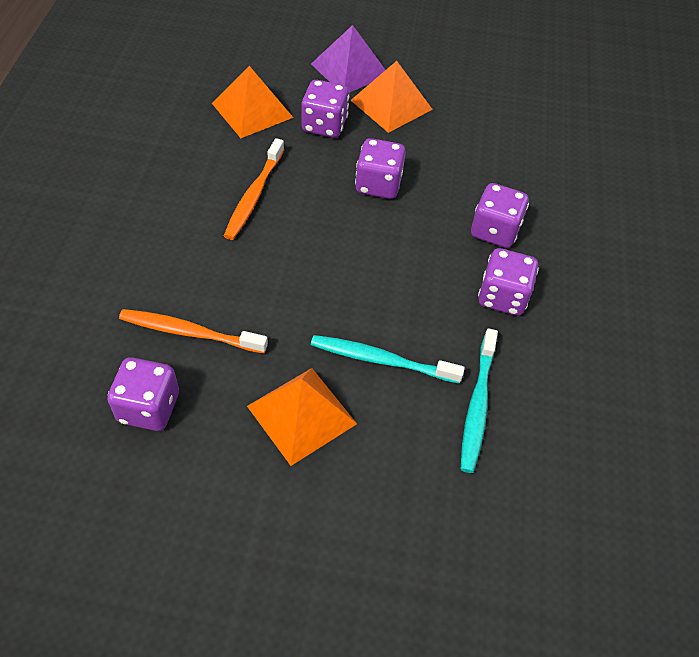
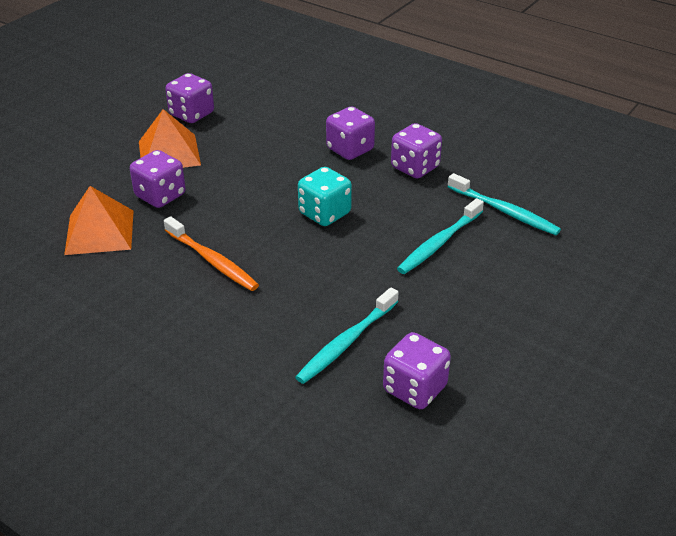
camera: 60 degrees left, 15 degrees down
(190, 332) = (347, 342): orange toothbrush -> turquoise toothbrush
(302, 414) = (468, 299): orange pyramid -> none
(350, 69) = (102, 161): purple pyramid -> none
(372, 249) = (324, 213): none -> turquoise dice
(378, 185) = (257, 189): purple dice -> purple dice (191, 114)

